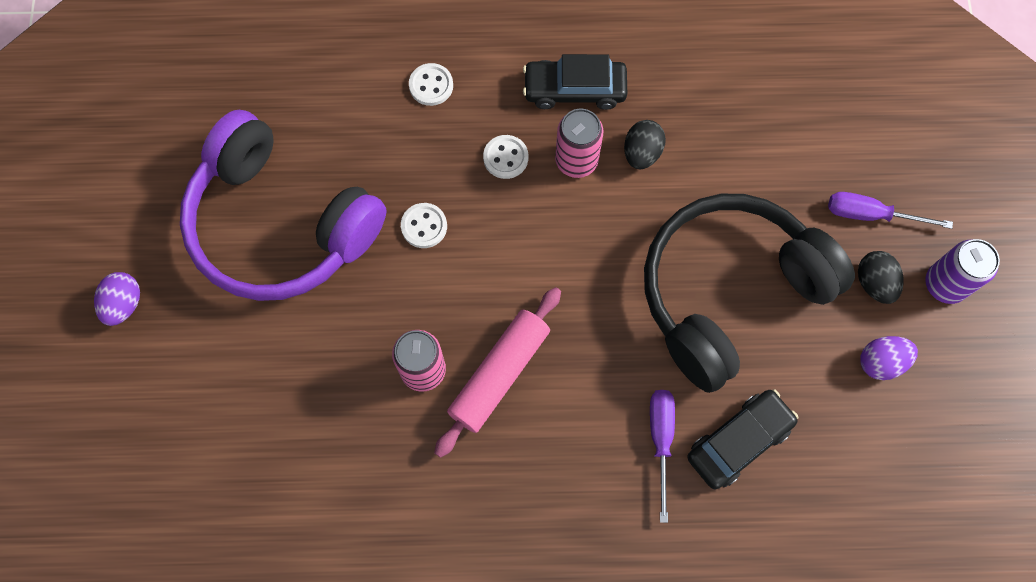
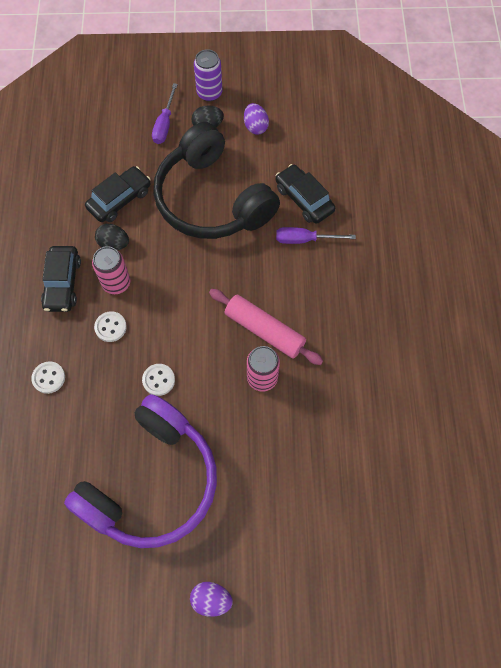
camera: 90 degrees left, 5 degrees down
(720, 156) = (120, 199): none -> black car

